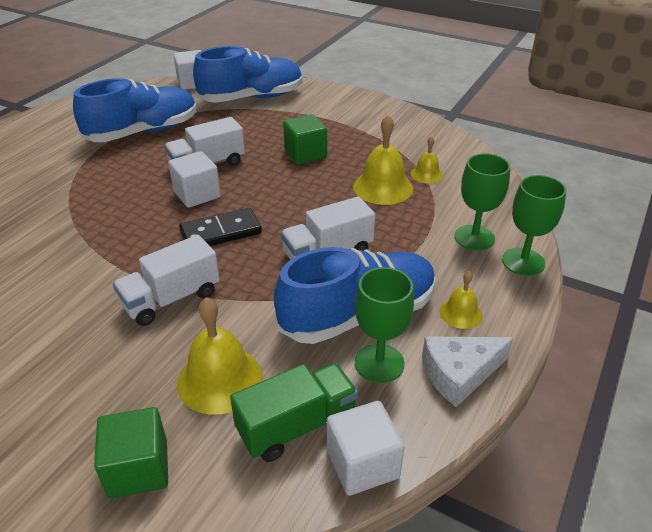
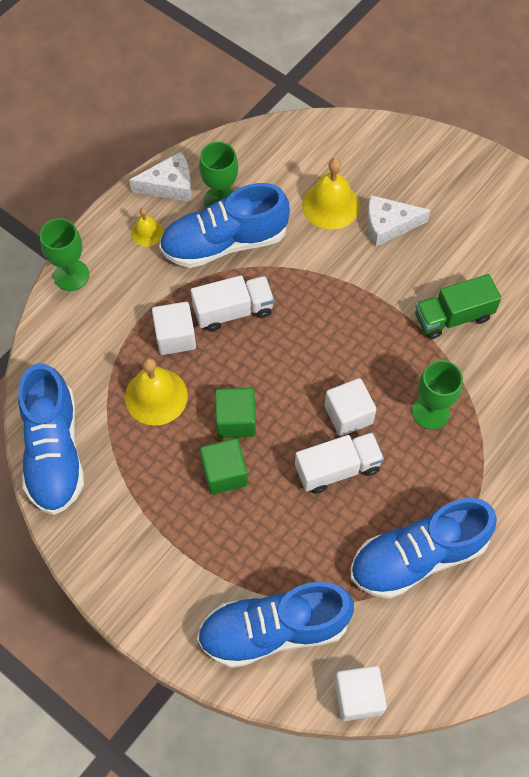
camera: 170 degrees left, 25 degrees up
(136, 364) = (388, 225): none -> white cheese
(138, 469) = (379, 156): green cube -> green cube (236, 420)
(171, 299) = (367, 280): white truck -> none
(221, 232) = (325, 353): black domino -> none
(297, 426) = (284, 167): green truck -> green truck (453, 317)
(362, 464) = (249, 140): white cube -> white cube (175, 337)
(426, 174) = (102, 411): yellow bell -> none
(453, 150) = (54, 451): none -> blue shoe
(474, 238) = (98, 310): green goblet -> green goblet (430, 412)

